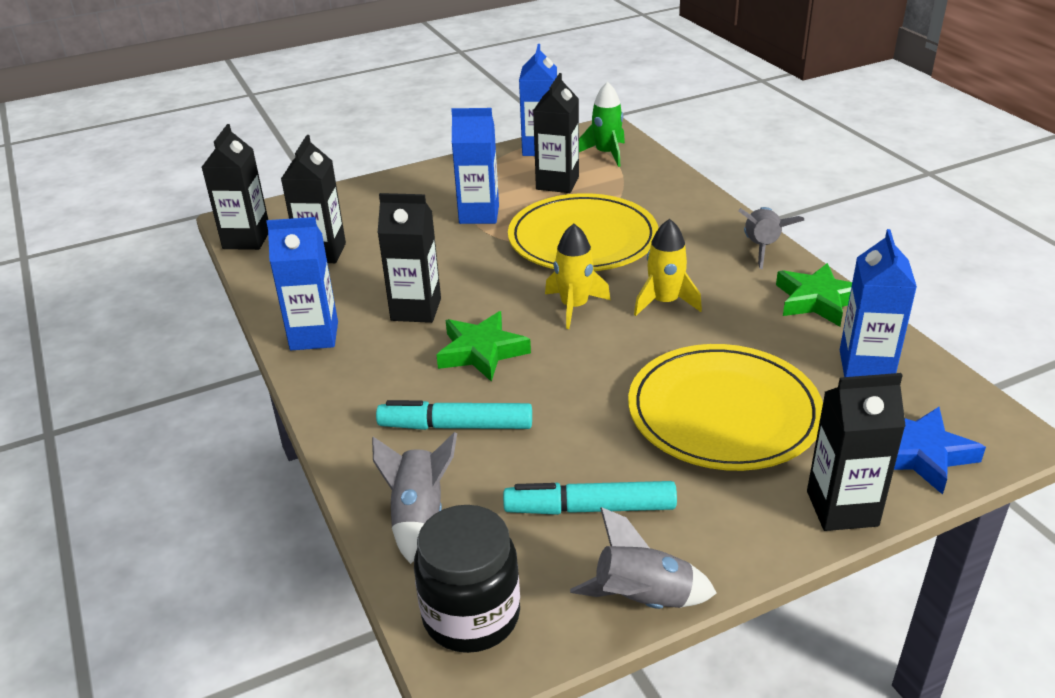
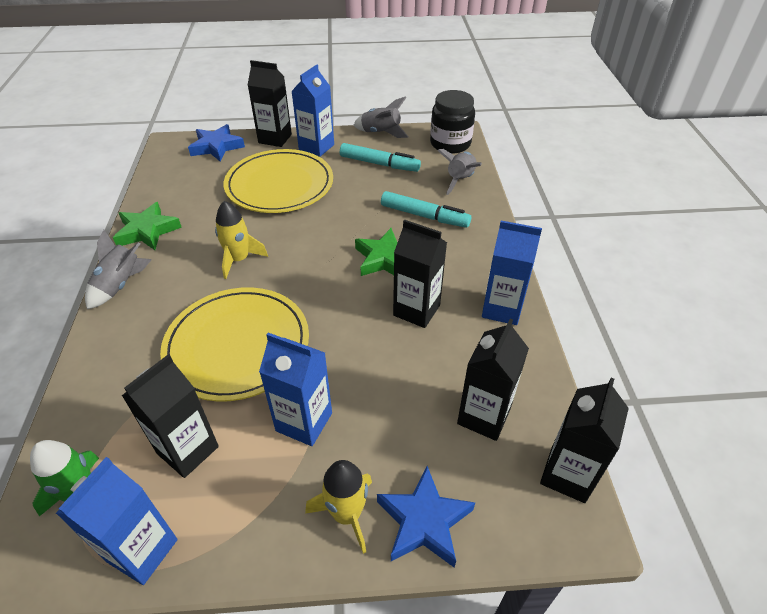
camera: 160 degrees left, 10 degrees up
(358, 197) = (424, 521): none -> blue star
(574, 307) = (301, 275): yellow rocket -> yellow rocket (347, 514)
(866, 365) = (181, 187): blue carton -> blue carton (316, 147)

